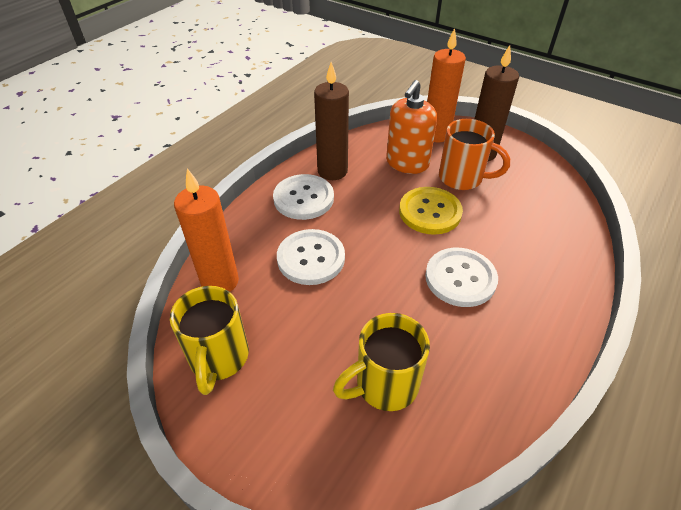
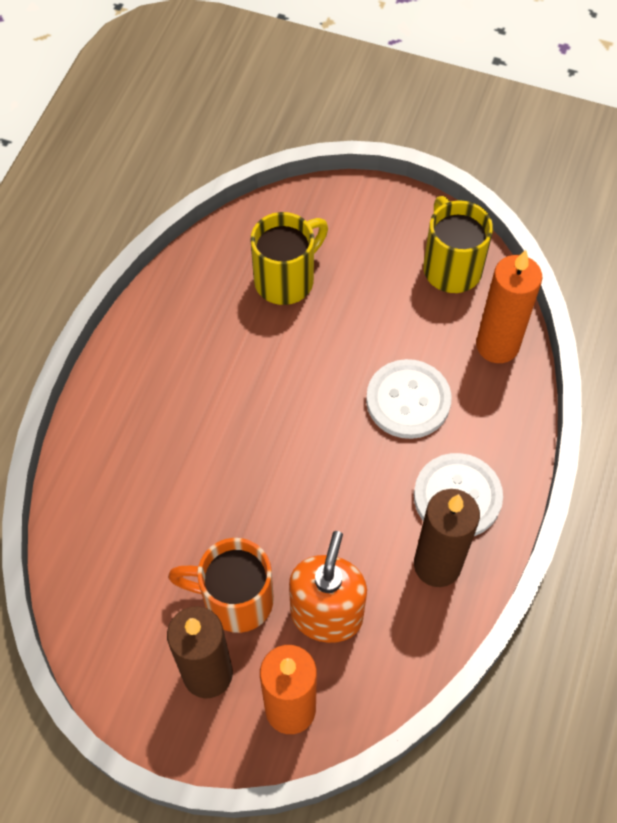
camera: 165 degrees right, 15 degrees up
(430, 212) = (275, 514): yellow button -> none
(460, 278) = (224, 414): white button -> none

